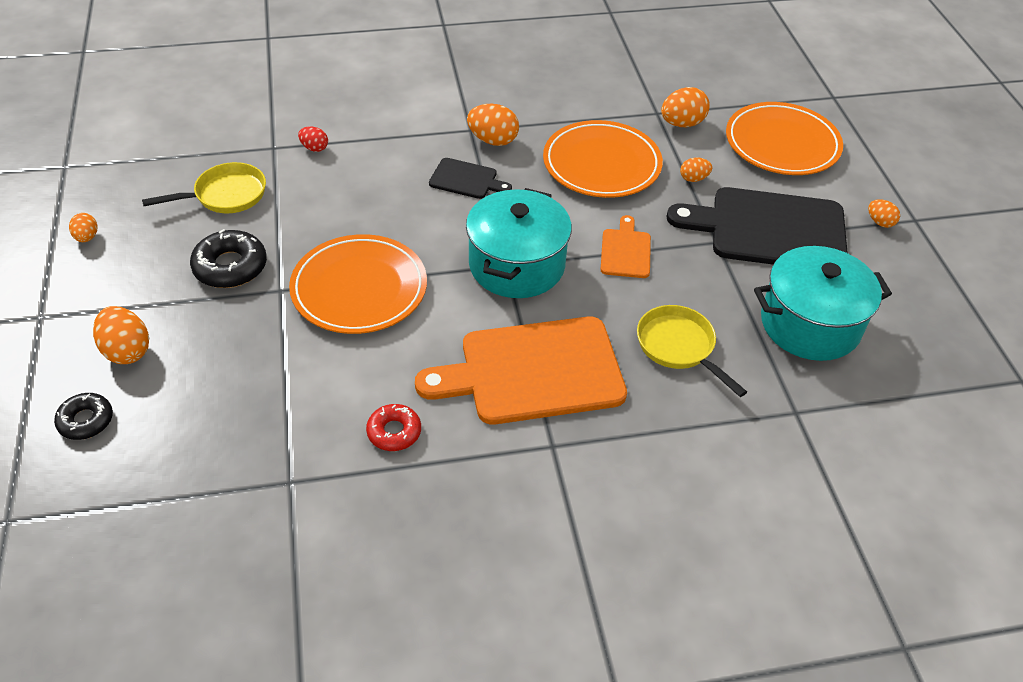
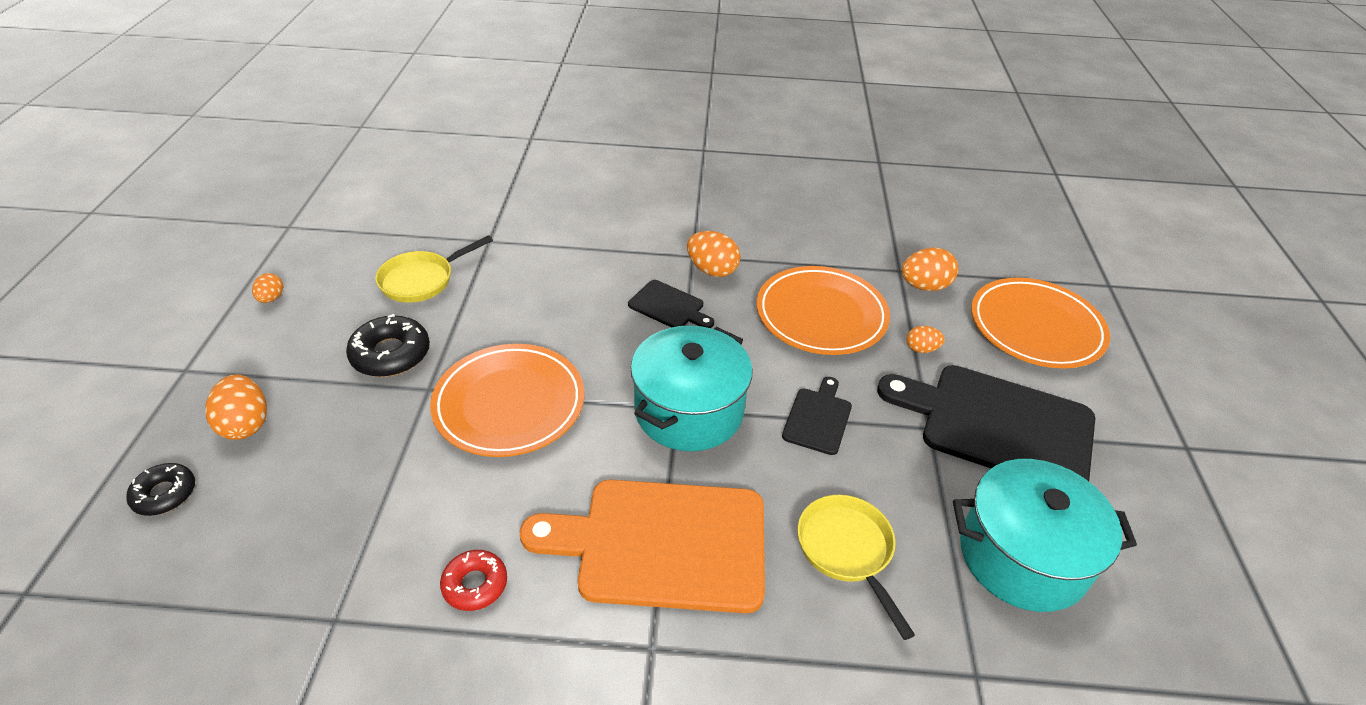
camera: 15 degrees right, 5 degrees down
(226, 195) = (421, 280): yellow pan -> yellow pan turned 150 degrees clockwise
(314, 148) = (528, 248): red egg -> none
(625, 251) = (818, 418): orange cutting board -> black cutting board
(880, 222) = (1140, 442): orange egg -> none

